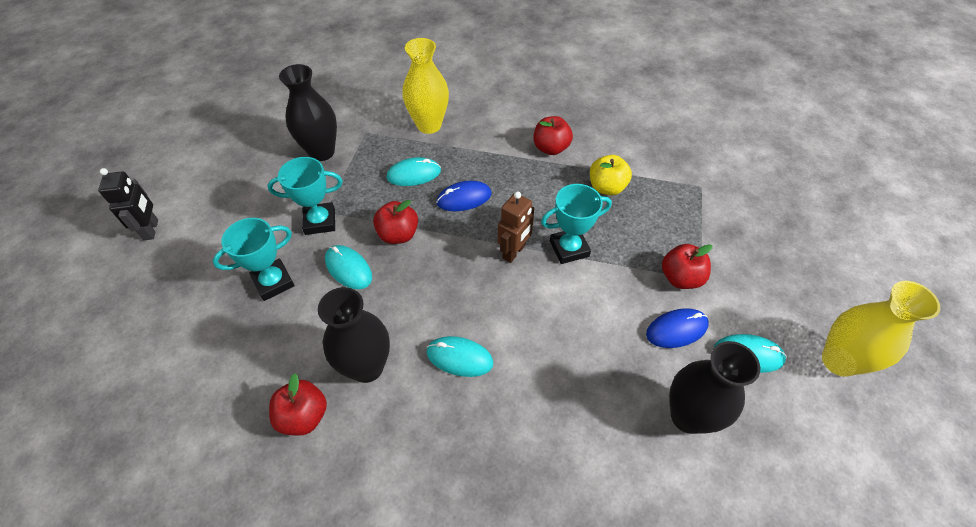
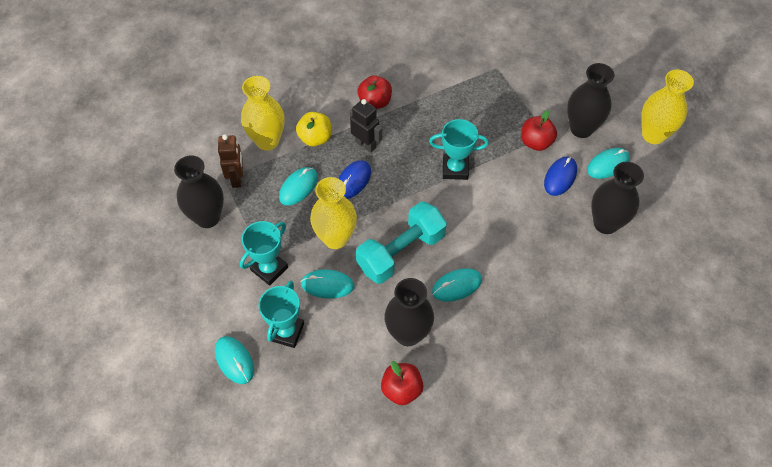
camera: 40 degrees left, 5 degrees up
(151, 230) = (145, 367): black robot -> black robot (365, 144)
(211, 274) = (234, 360): none -> turquoise mouse
(398, 234) = (335, 238): red apple -> yellow vase
(441, 287) = (401, 252): none -> turquoise dumbbell
(514, 252) = (423, 196): brown robot -> brown robot (237, 178)
(569, 248) = (455, 169): turquoise trophy -> turquoise trophy turned 60 degrees clockwise
(606, 187) = (439, 108): yellow apple -> yellow apple (315, 138)
(747, 297) = (581, 128): none -> black vase

